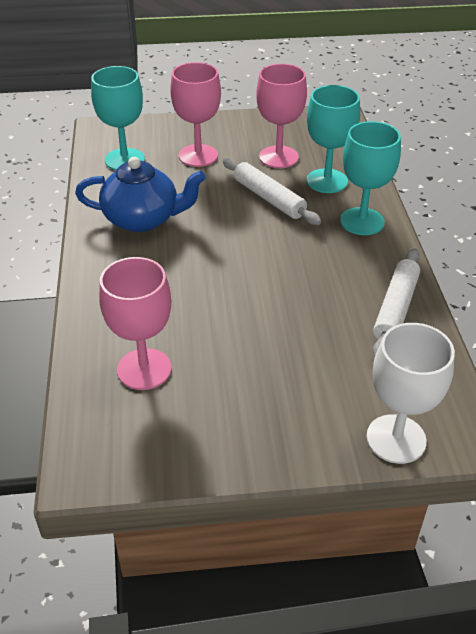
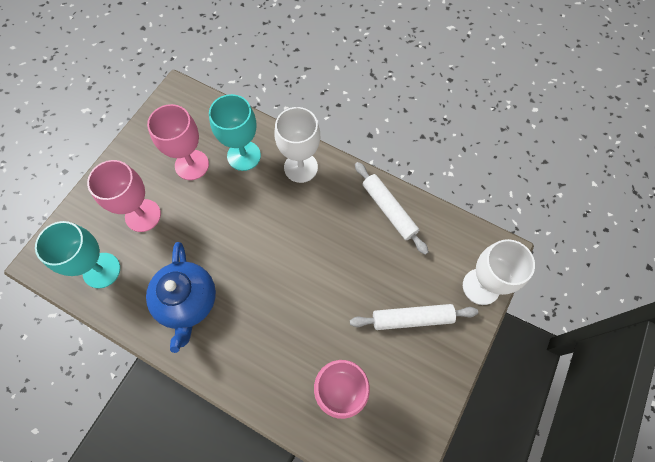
camera: 55 degrees left, 25 degrees up
(142, 219) = (187, 302): blue teapot -> blue teapot turned 135 degrees clockwise
(269, 198) = (232, 204): white rolling pin -> white rolling pin (412, 319)
(362, 221) = (301, 167): turquoise goblet -> white goblet

